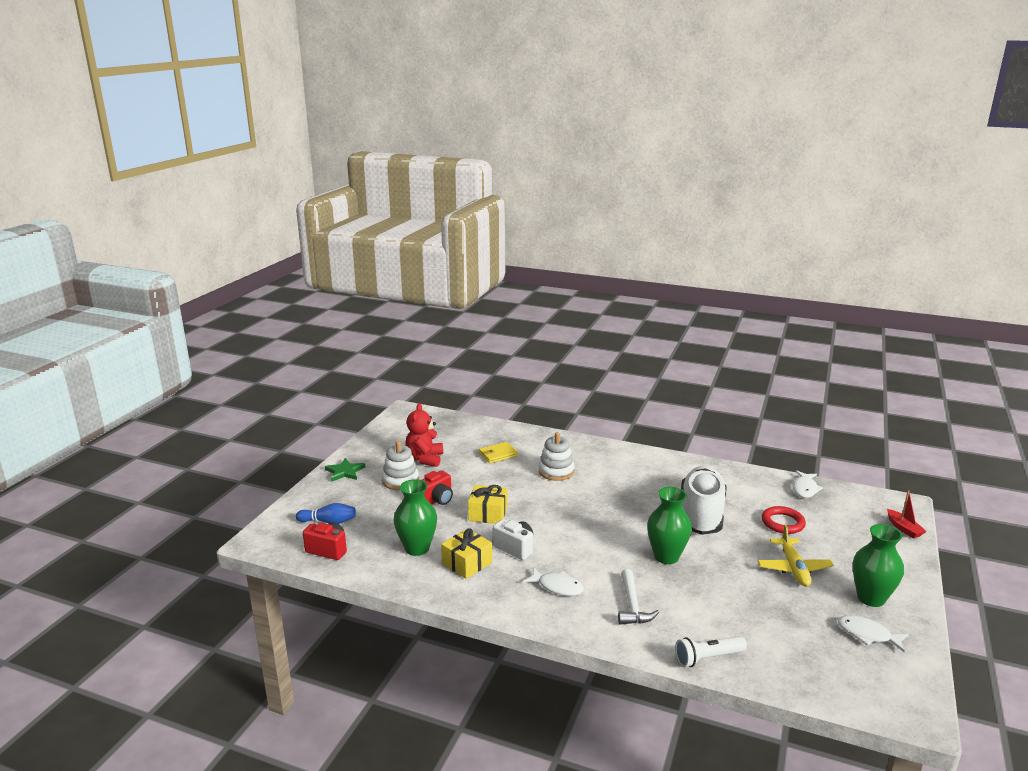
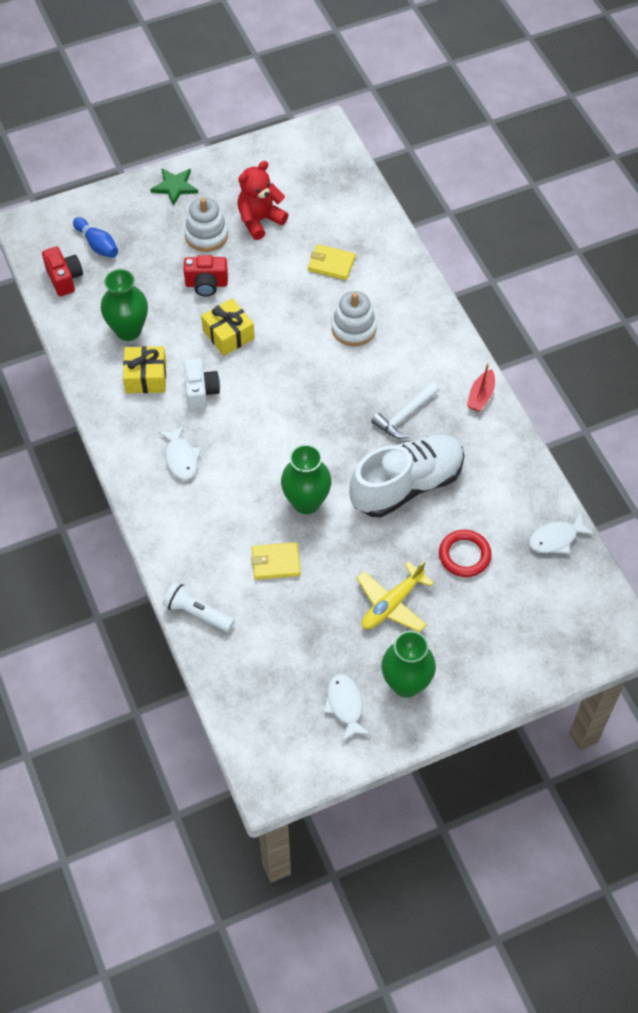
camera: 45 degrees right, 35 degrees up
(632, 605) = (211, 523): white hammer -> white hammer (405, 416)
(702, 596) = (275, 562): none -> yellow wallet
(903, 528) = (568, 657): red boat -> red boat (480, 396)

